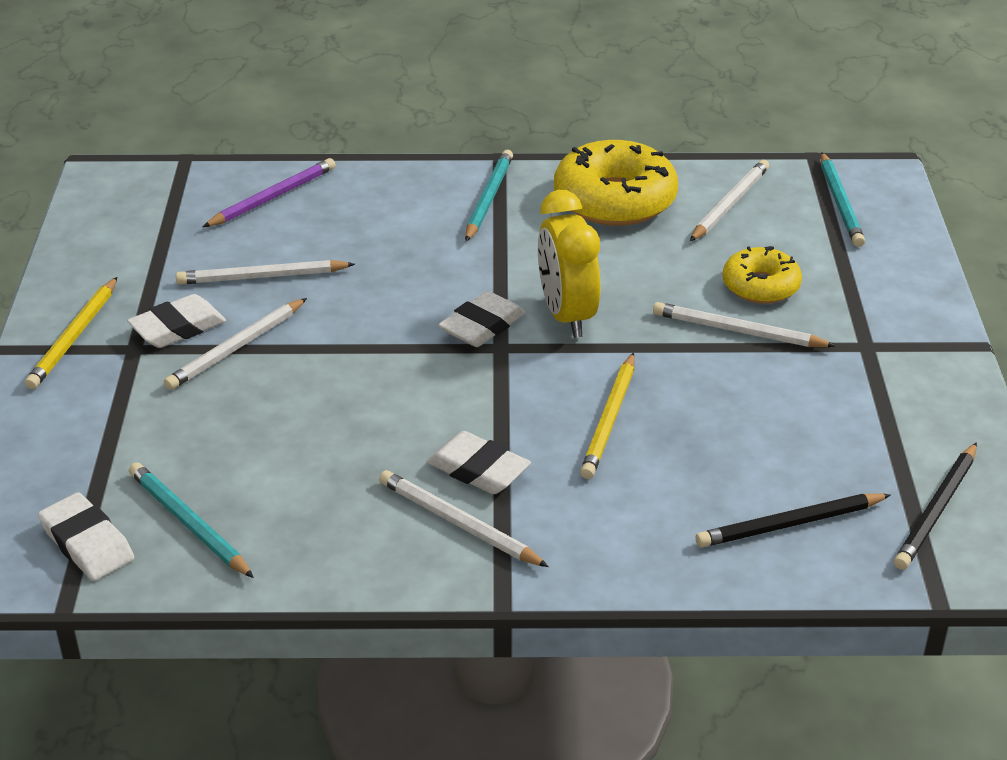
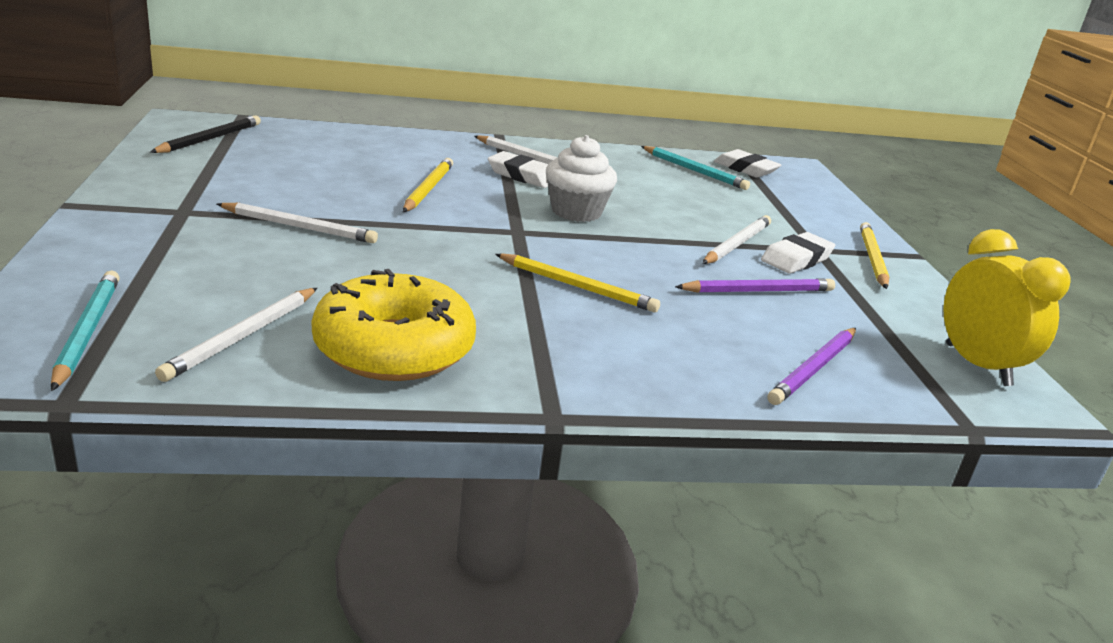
camera: 170 degrees right, 10 degrees down
(262, 277) = (758, 291): white pencil -> purple pencil
(420, 391) = (576, 212): none -> white cupcake
(452, 270) = (577, 286): none -> yellow pencil
(482, 326) = (536, 244): white eraser -> none
(488, 199) = (555, 356): turquoise pencil -> none
(567, 316) = (459, 246): yellow clock -> yellow clock (977, 365)
(760, 286) = (255, 256): yellow donut -> none
(790, 524) = (316, 142): black pencil -> none

